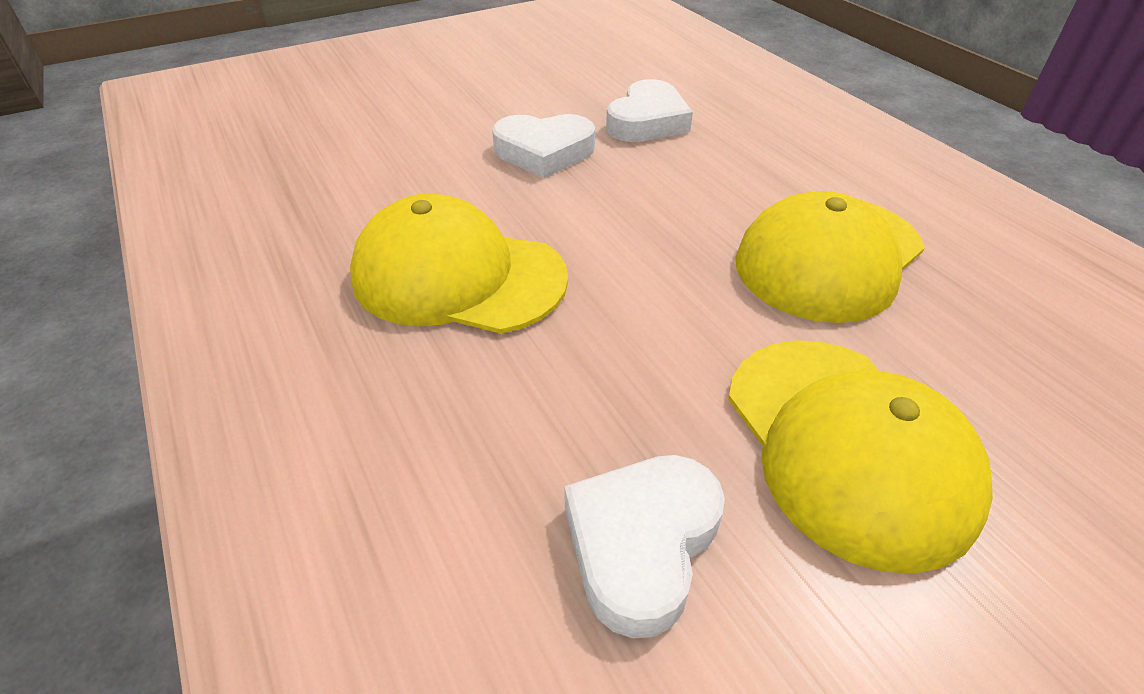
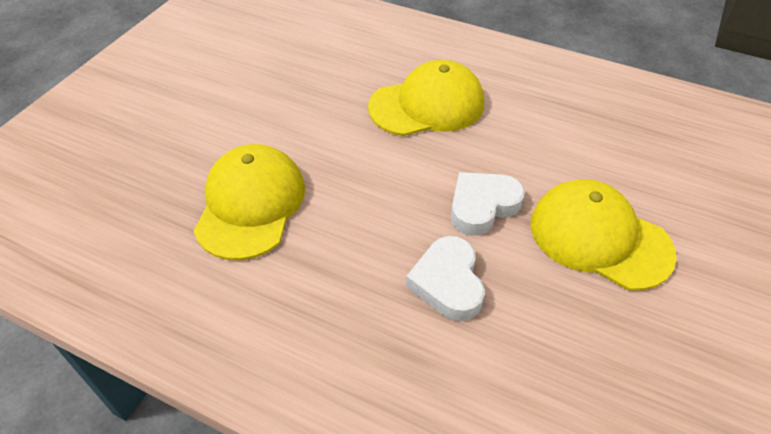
camera: 145 degrees right, 5 degrees up
(641, 544) = (274, 57): white heart -> none
(847, 445) = (215, 111): yellow cap -> yellow cap (599, 238)

